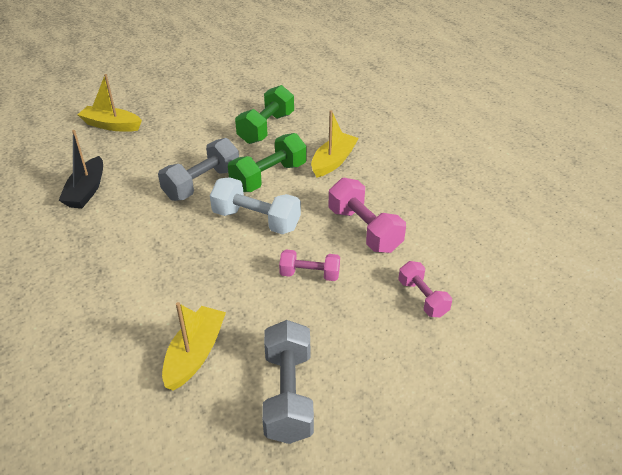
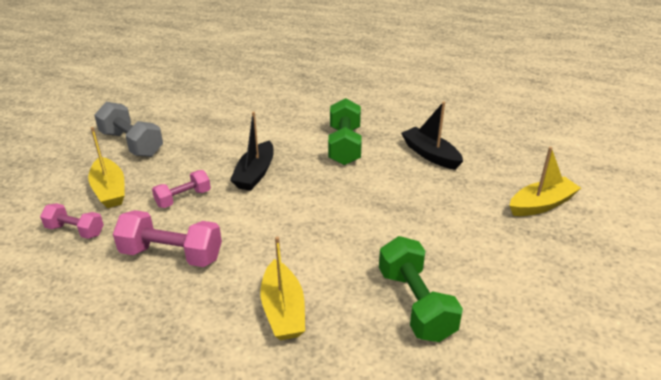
camera: 135 degrees right, 5 degrees down
(195, 354) = (206, 132): yellow boat -> yellow boat (109, 190)
(202, 184) = (364, 208): grey dumbbell -> none
(226, 261) = (255, 174): none -> black boat
(256, 220) = (275, 208): white dumbbell -> none
(269, 177) = (321, 249): green dumbbell -> green dumbbell (344, 146)

